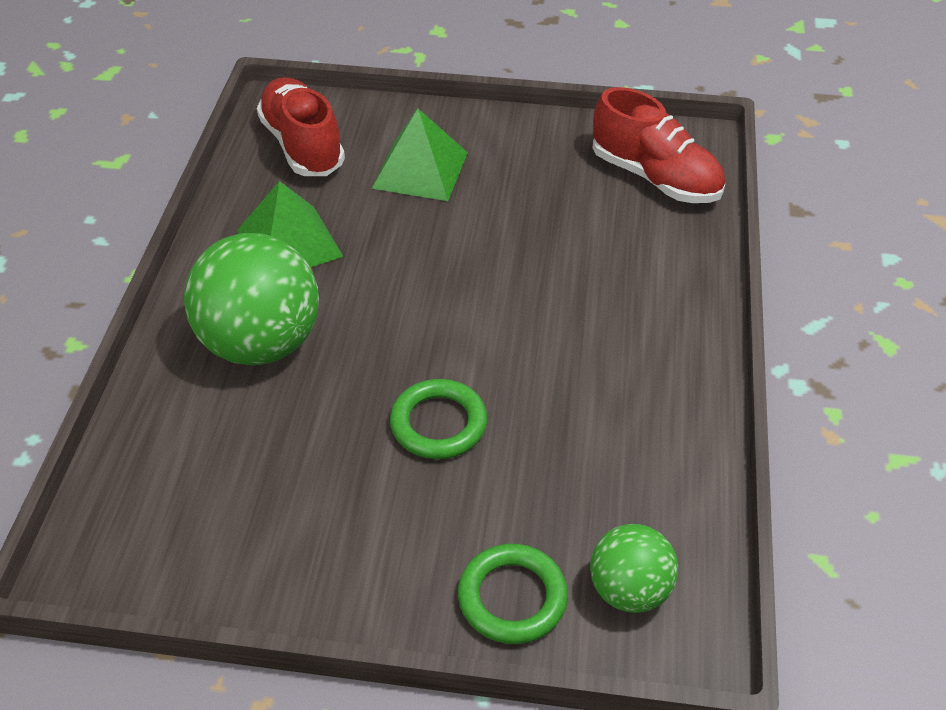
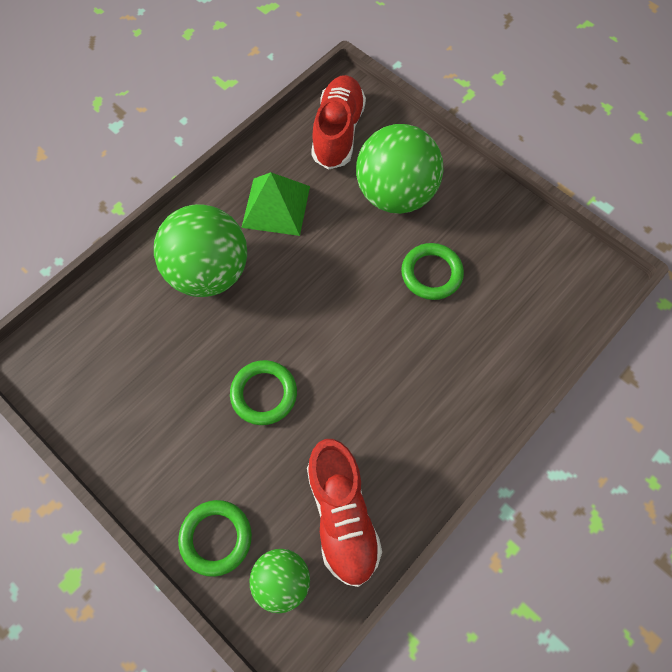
camera: 35 degrees right, 20 degrees up
(420, 170) = (395, 194): green pyramid -> green ball
(525, 219) = (431, 273): none -> green ring
(655, 178) = (546, 291): red shoe -> red shoe (342, 515)

